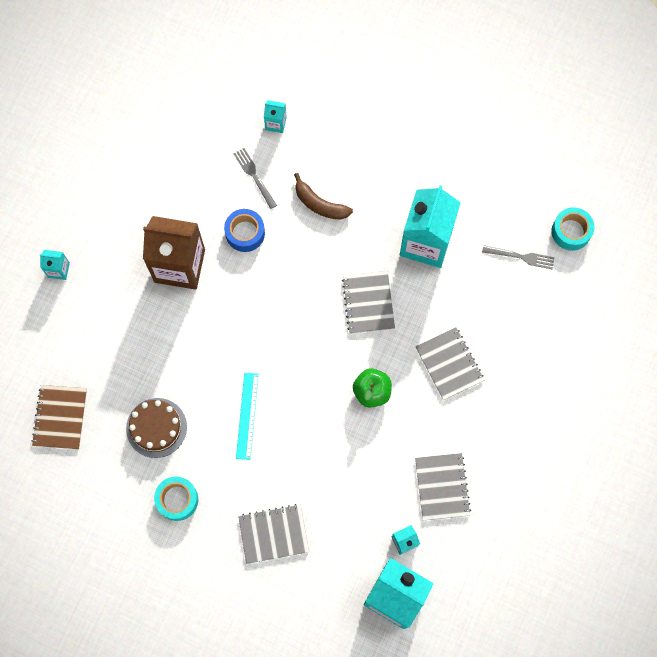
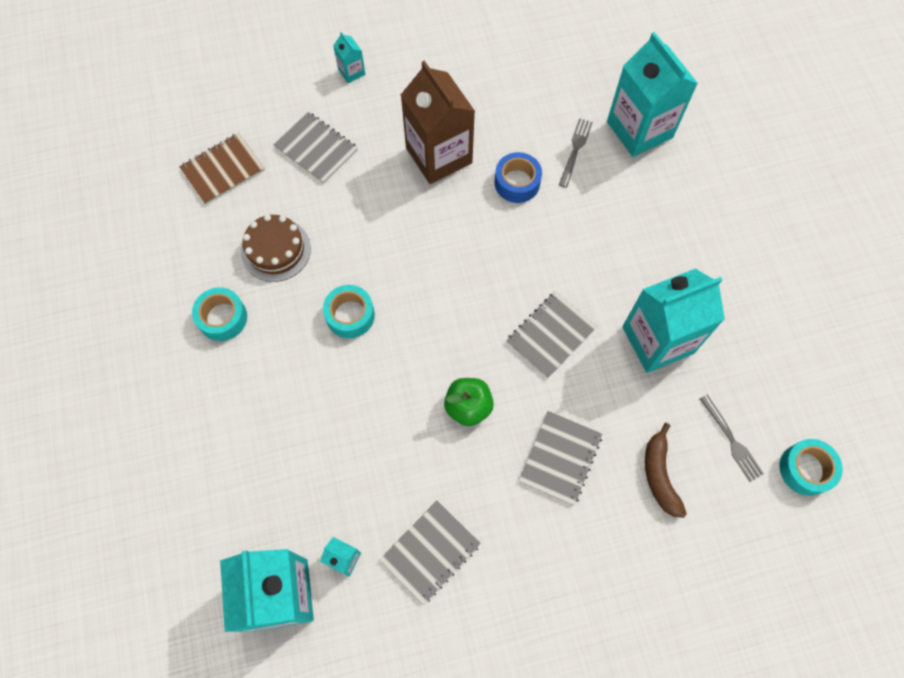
camera: 50 degrees right, 5 degrees down
(247, 415) = (350, 315): turquoise ruler -> turquoise tape
(273, 534) = (255, 427): grey notebook -> grey notebook (316, 149)
(276, 123) = (639, 129): turquoise carton -> turquoise carton, size x2.32
(320, 204) = (603, 221): brown banana -> brown banana (659, 475)

